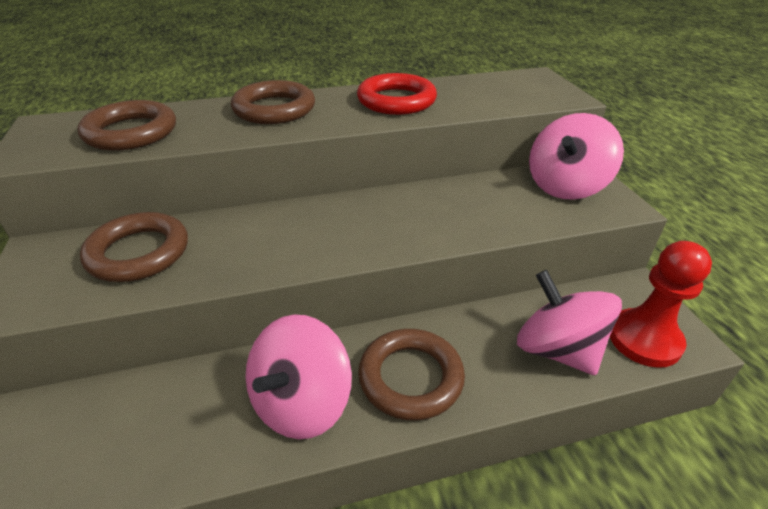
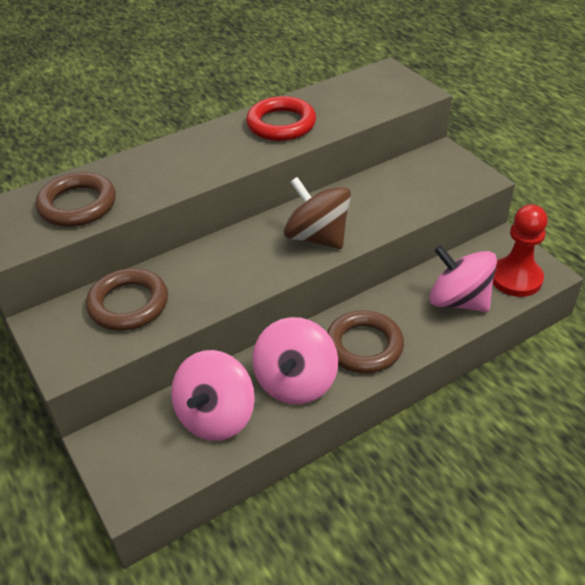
camera: 15 degrees left, 5 degrees up
(274, 109) = (182, 155): brown ring -> none
(394, 228) = (317, 237): none -> brown spinning top
(566, 186) = (434, 170): pink spinning top -> pink spinning top (216, 416)

